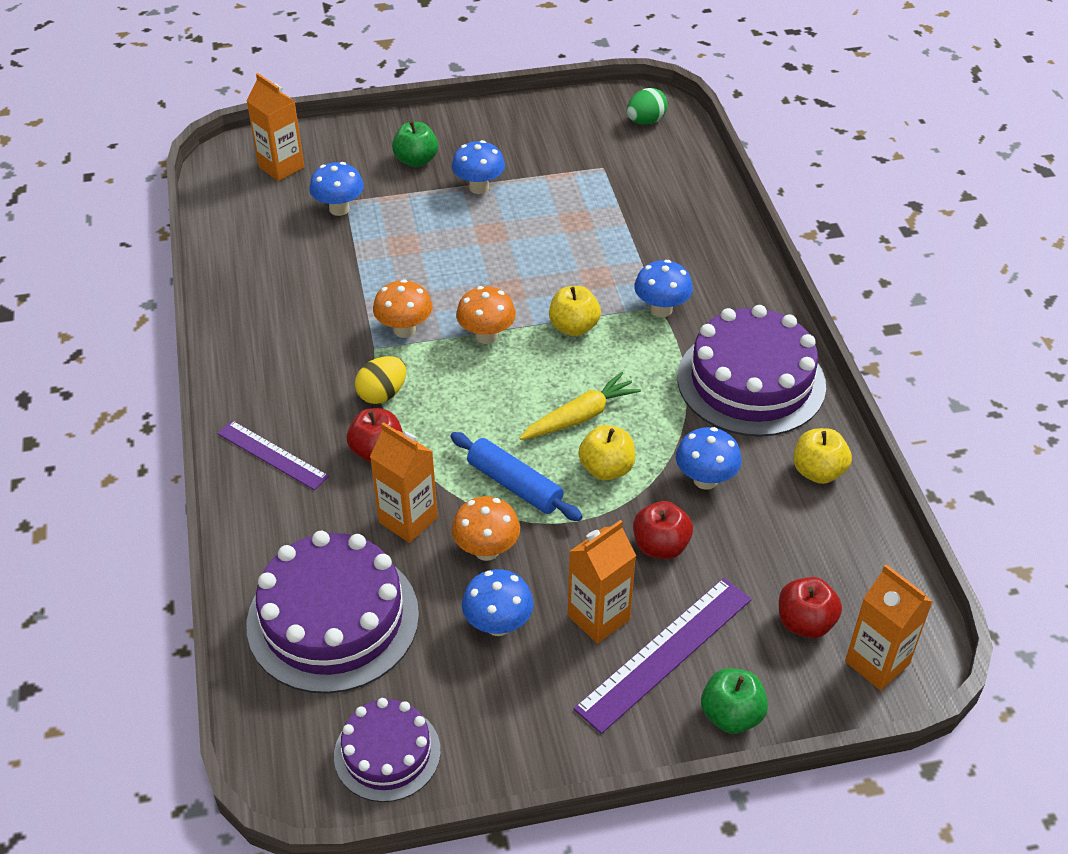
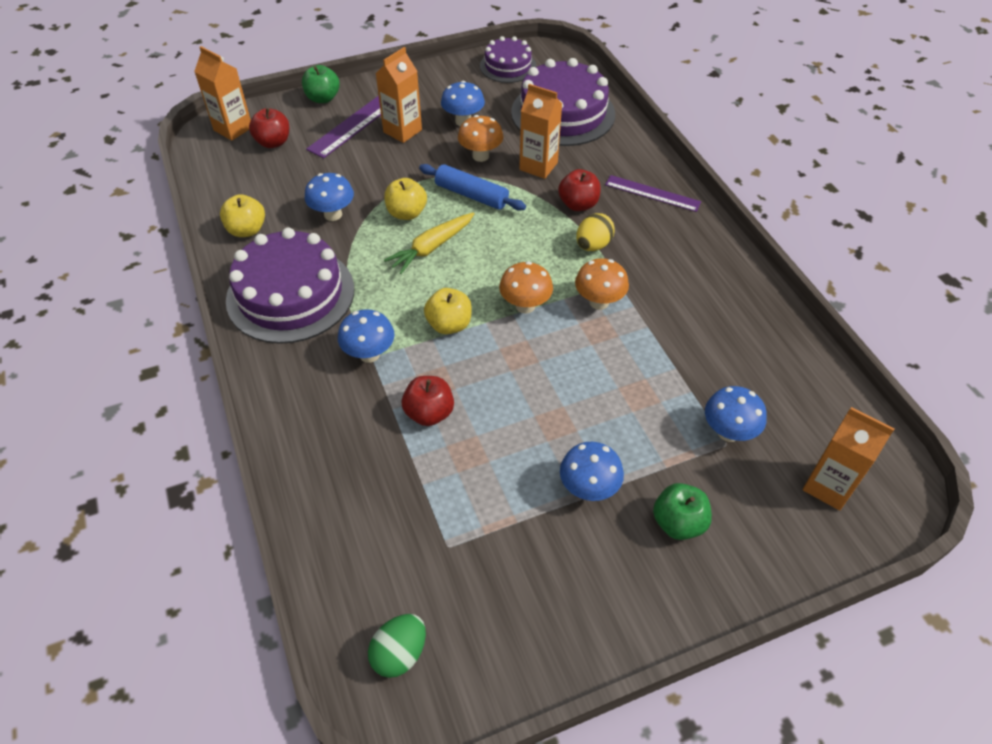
camera: 170 degrees right, 5 degrees up
(660, 546) = (365, 171): red apple -> red apple (429, 413)

